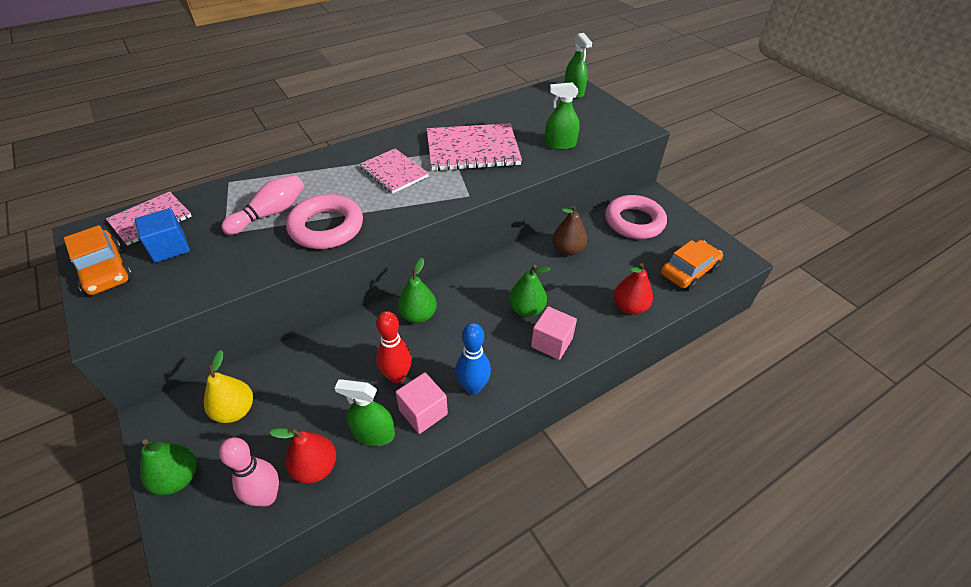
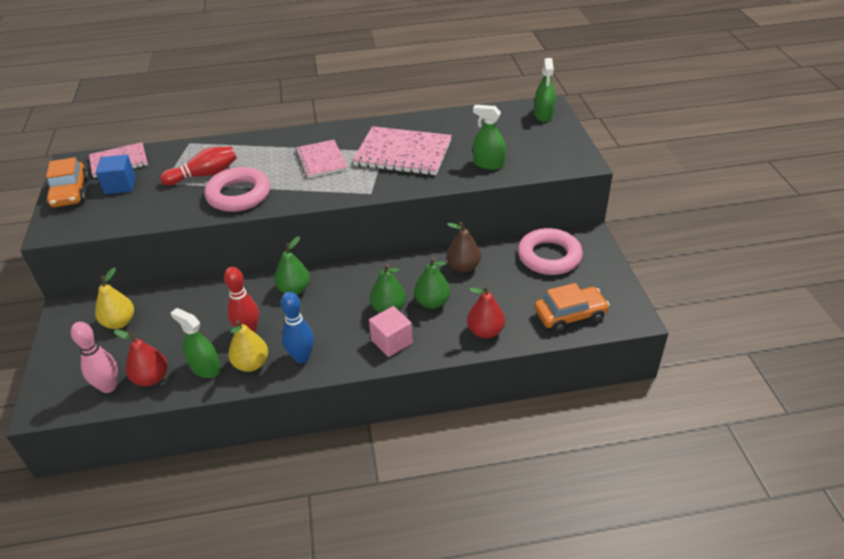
camera: 25 degrees right, 5 degrees down
(178, 478) = (60, 356): green pear -> green pear (432, 302)
(270, 213) = (204, 175): pink bowling pin -> red bowling pin
(423, 412) = (251, 364): pink cube -> yellow pear

